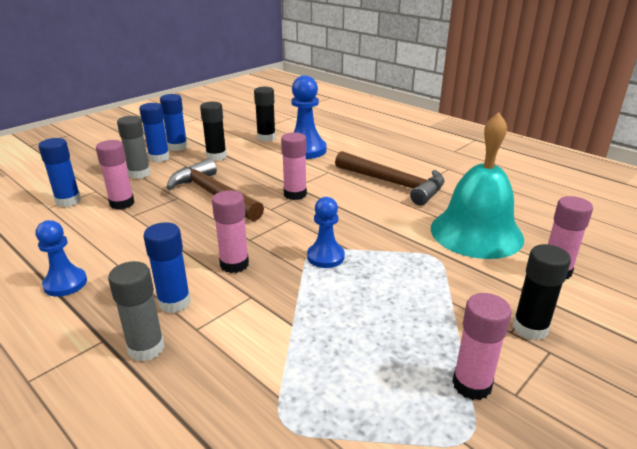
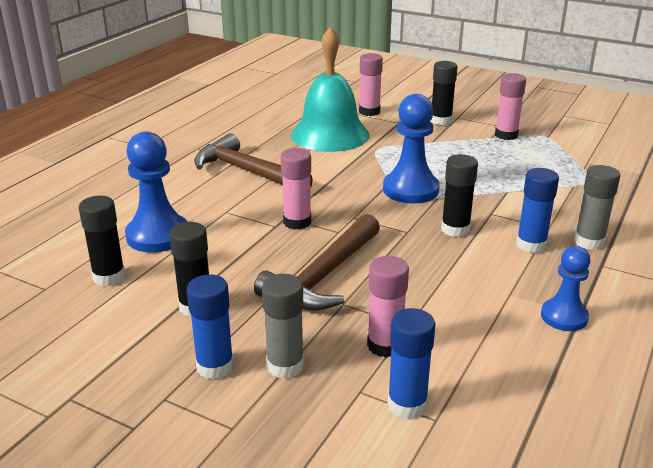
camera: 105 degrees left, 0 degrees up
(177, 147) = (160, 361): blue glue stick -> none
(234, 264) = (455, 229): pink glue stick -> black glue stick
(325, 257) = (410, 190): blue pawn -> blue pawn, size x1.60
(394, 184) = (247, 171): brown hammer -> brown hammer turned 75 degrees counterclockwise

